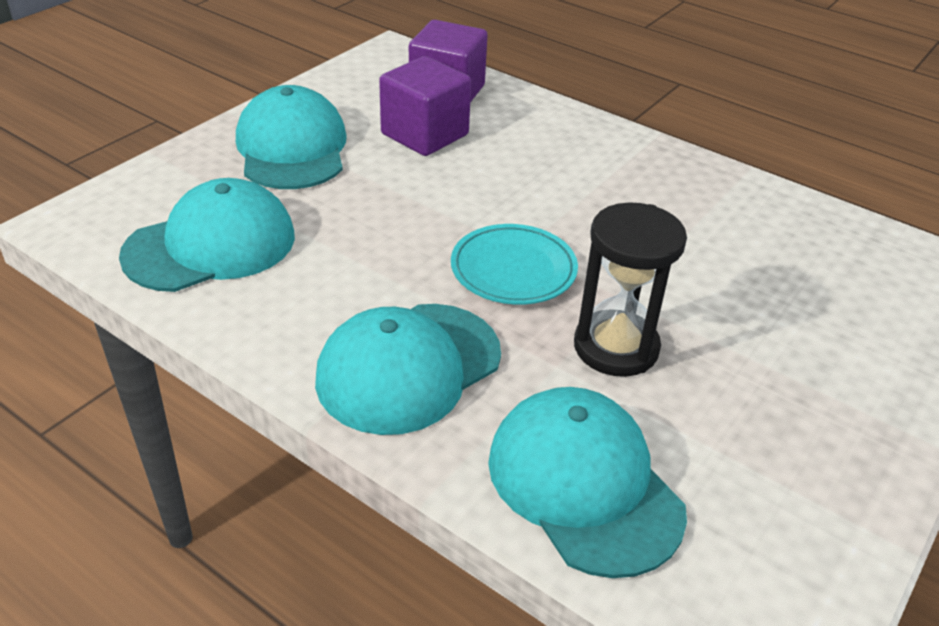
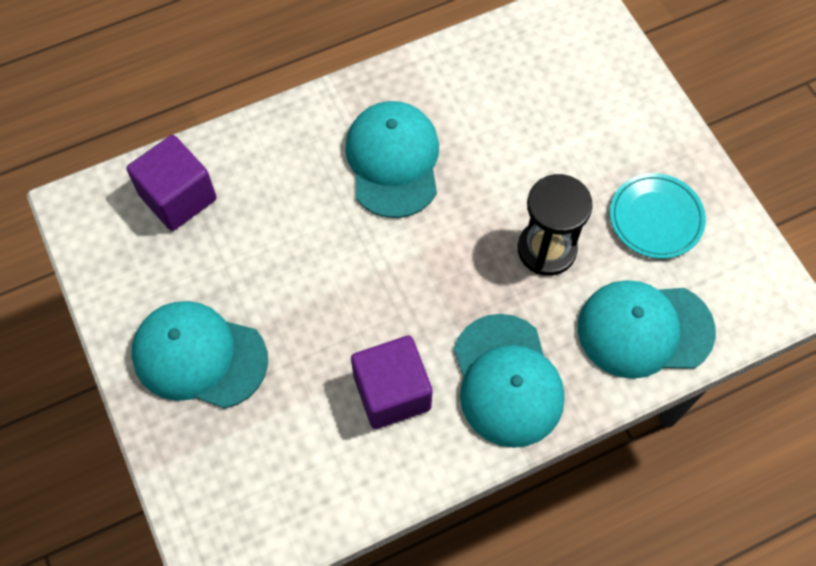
camera: 60 degrees left, 25 degrees up
(210, 245) = (307, 464): turquoise cap -> turquoise cap (393, 161)
(424, 134) = (236, 246): purple cube -> purple cube (392, 392)
(513, 270) = (442, 269): turquoise plate -> turquoise plate (656, 218)

